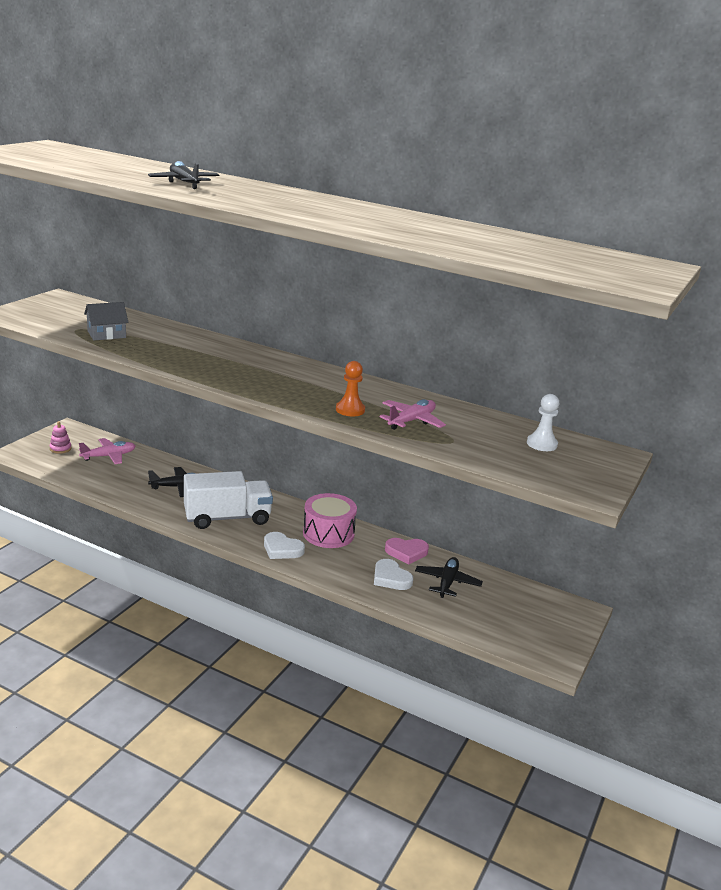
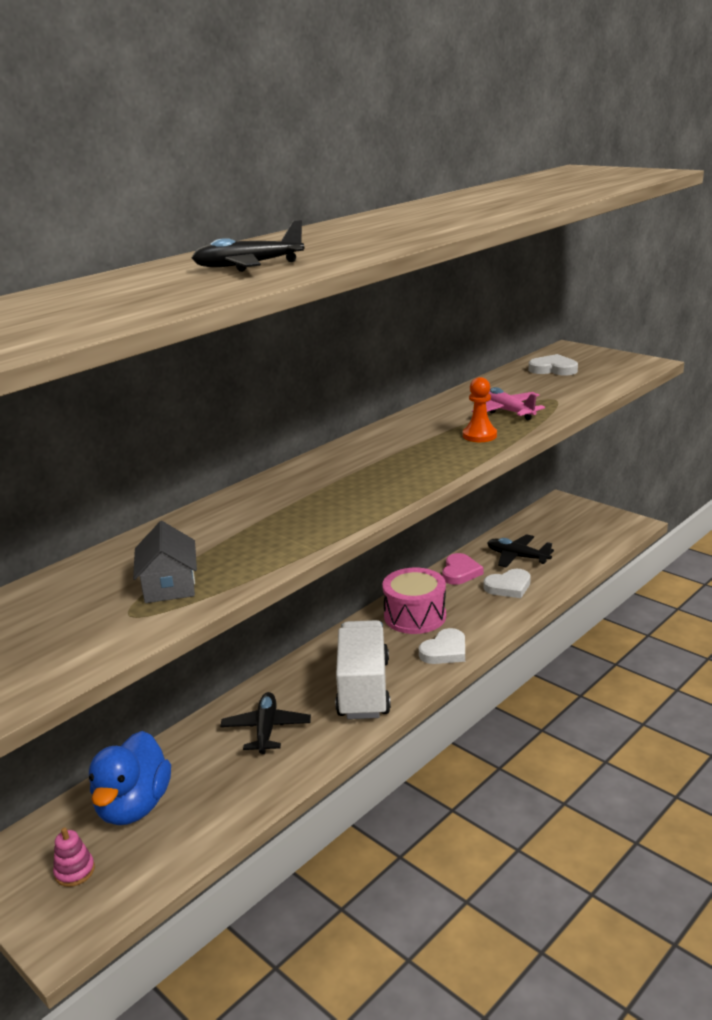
camera: 70 degrees left, 0 degrees up
(109, 456) = (134, 806): pink plane -> blue duck
(541, 444) = (553, 369): white pawn -> white heart

